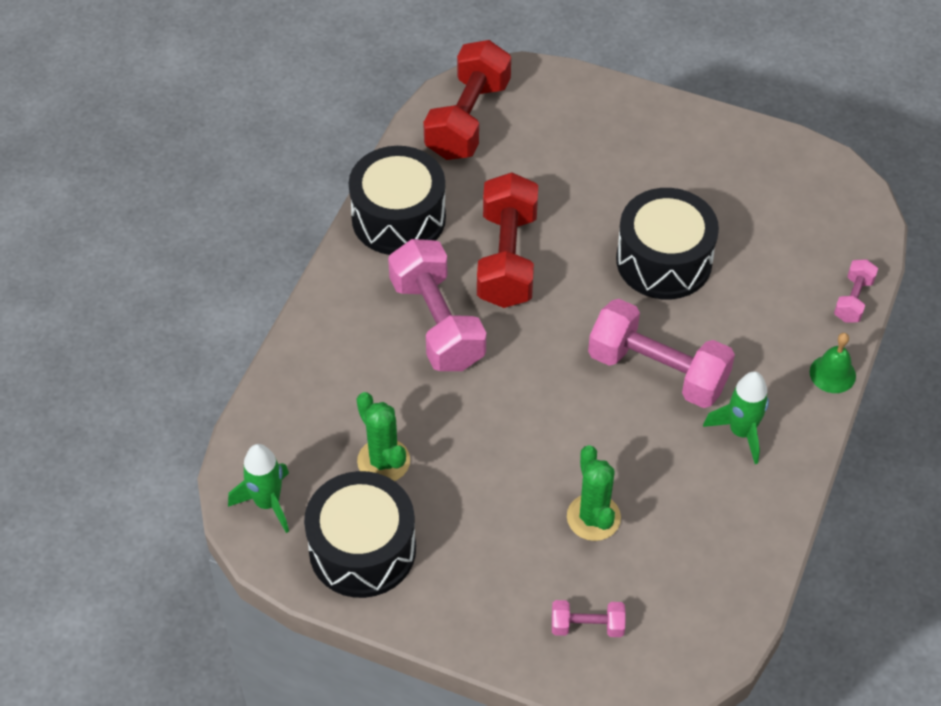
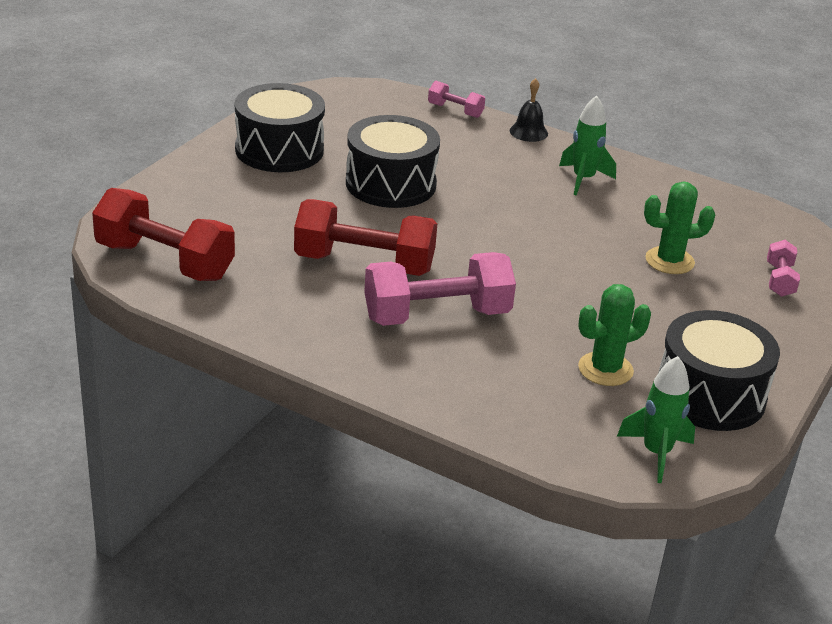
camera: 85 degrees left, 20 degrees down
(398, 218) = (287, 322): black drum -> black drum (279, 150)
(657, 371) = (514, 206): pink dumbbell -> none
(832, 374) = (528, 132): green bell -> black bell

